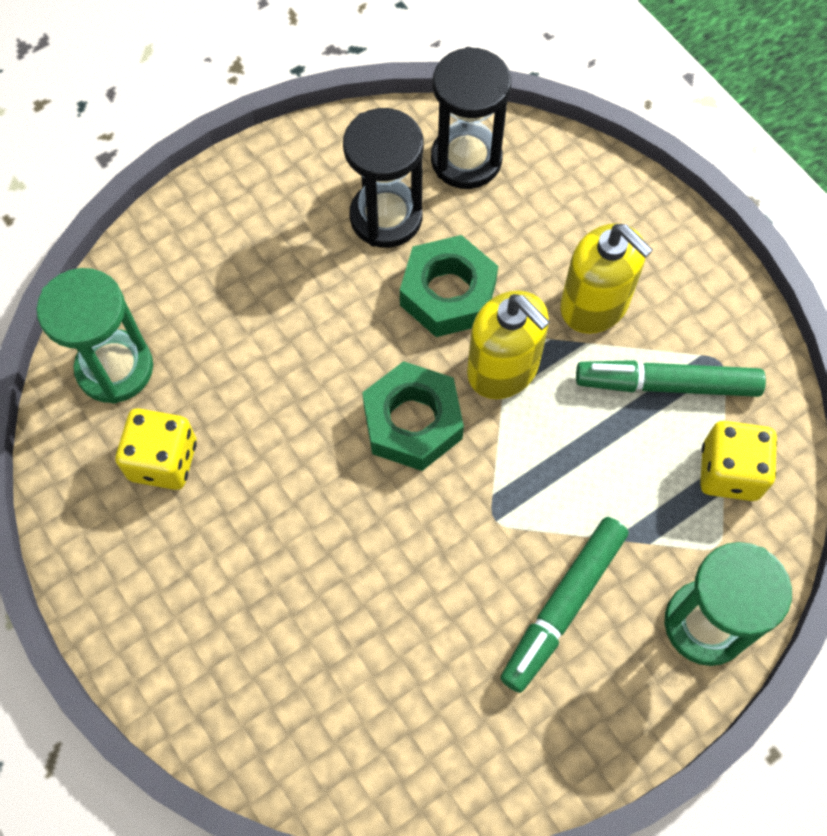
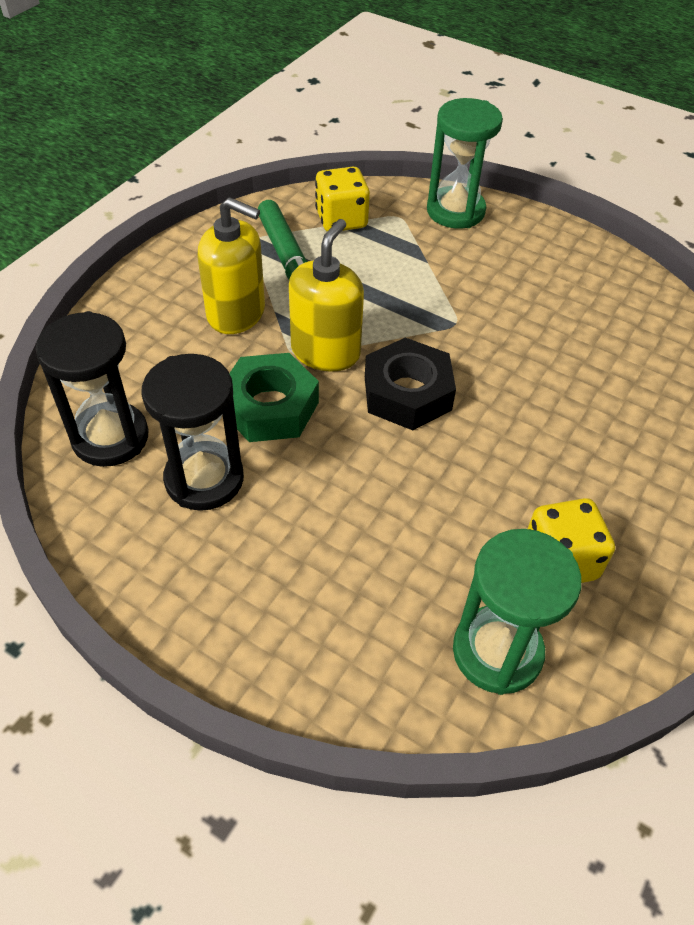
camera: 115 degrees left, 15 degrees down
(412, 422) = (407, 393): green nut -> black nut
(564, 605) = (492, 274): green marker -> none
(594, 305) = (236, 313): yellow soap dispenser -> yellow soap dispenser turned 90 degrees clockwise

